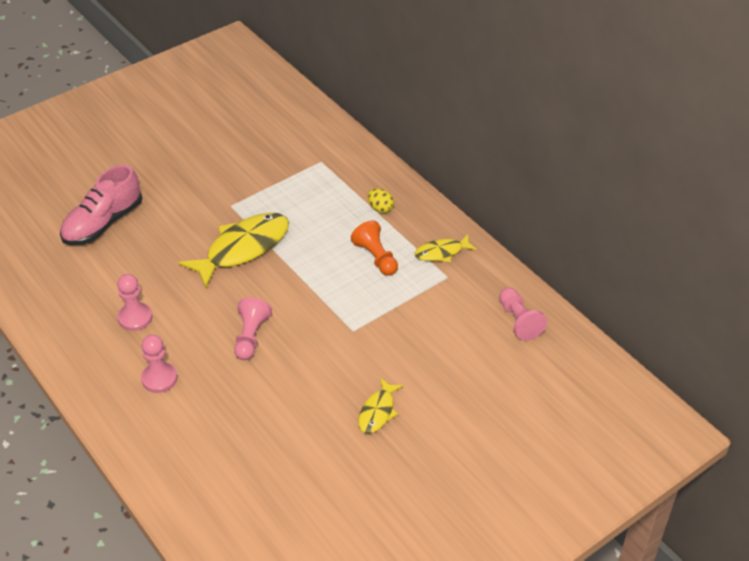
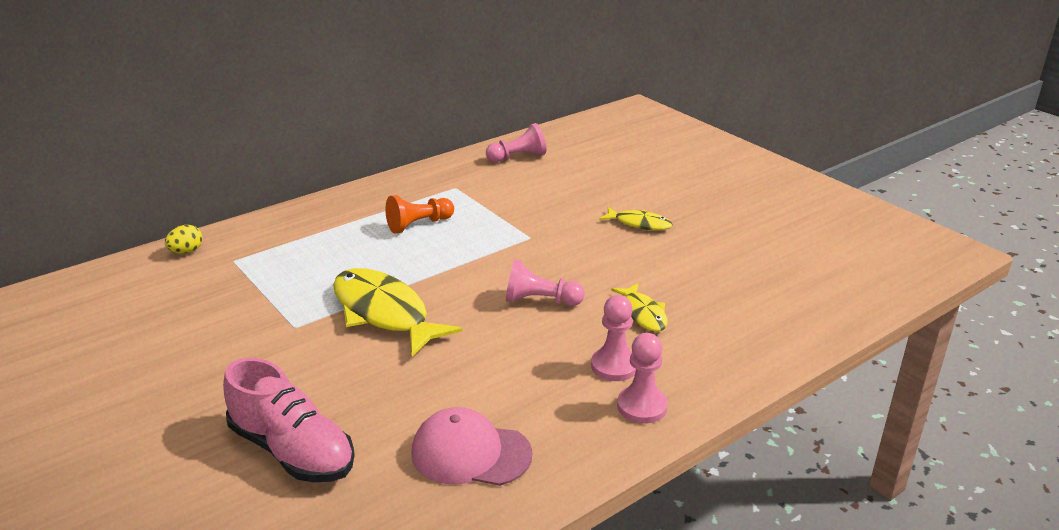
camera: 90 degrees left, 15 degrees down
(83, 302) = (470, 453): none -> pink cap
(135, 318) = (506, 396): pink pawn -> pink pawn (642, 406)
(380, 208) = (338, 222): yellow egg -> yellow egg (186, 251)
(442, 252) = (418, 189): yellow fish -> yellow fish (643, 314)

